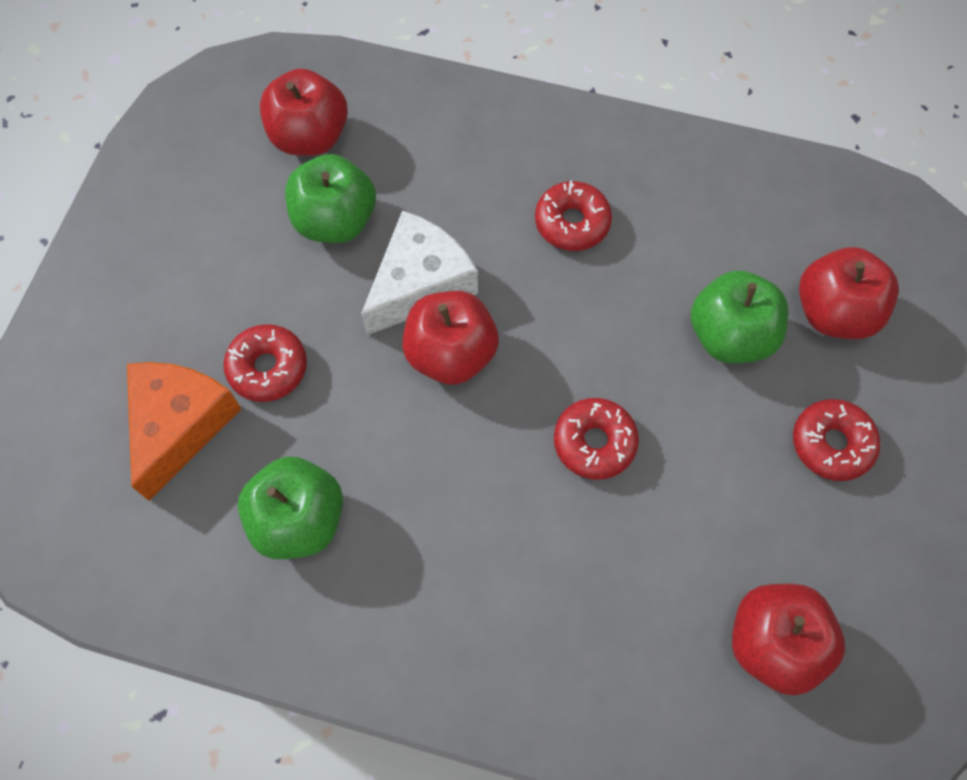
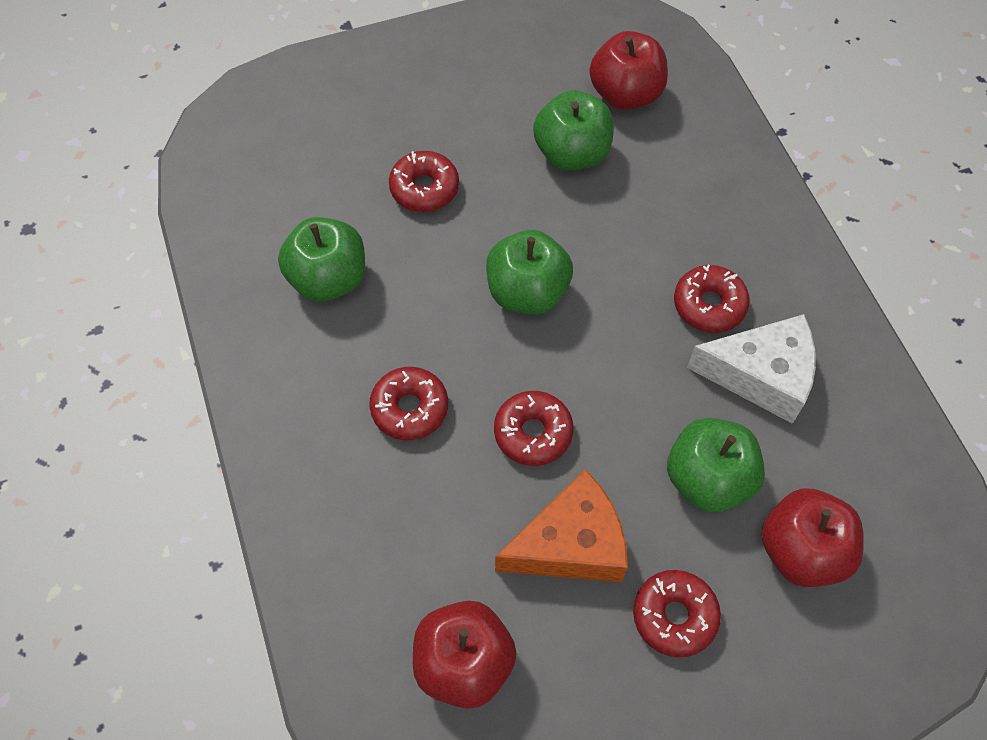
camera: 55 degrees right, 5 degrees down
(180, 425) = (343, 167): orange cheese -> orange cheese (570, 544)
(420, 284) = (567, 237): white cheese -> white cheese (761, 375)
(451, 354) = (527, 292): red apple -> green apple
(496, 532) = (409, 408): none -> red donut

